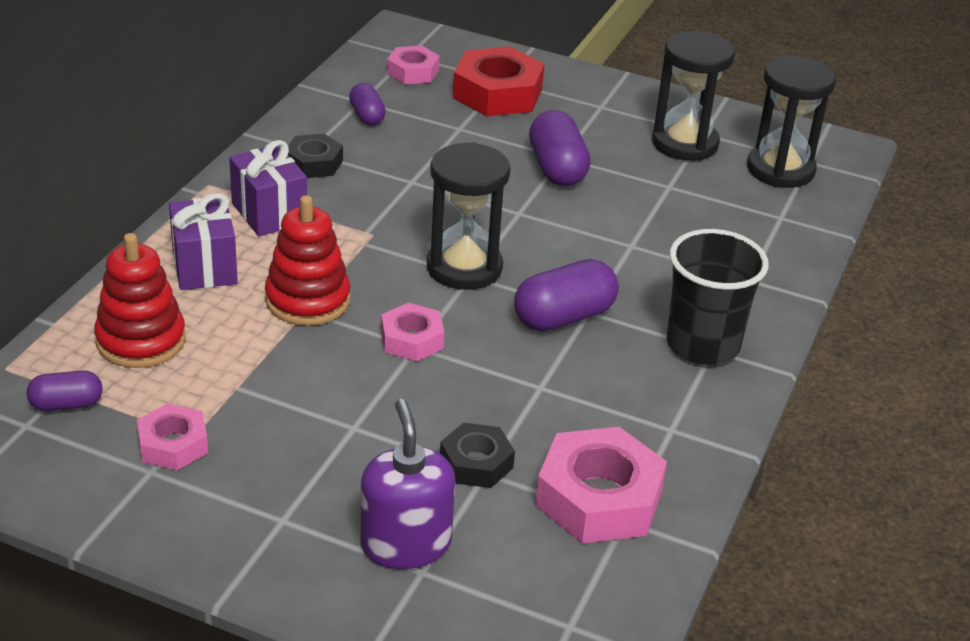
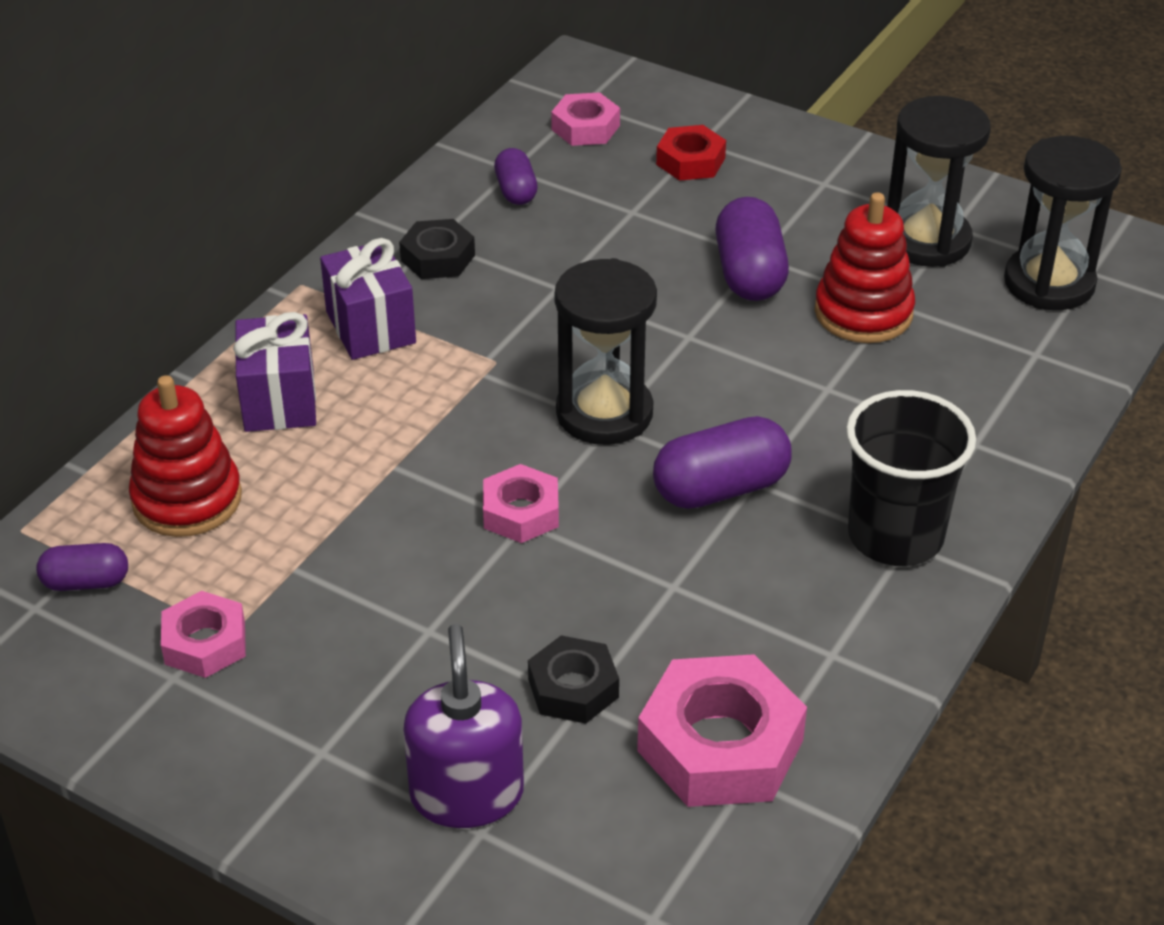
camera: 10 degrees right, 5 degrees up
(308, 300) = (399, 451): red stacking toy -> red stacking toy (863, 313)
(497, 93) = (690, 161): red nut -> red nut, size x0.58

